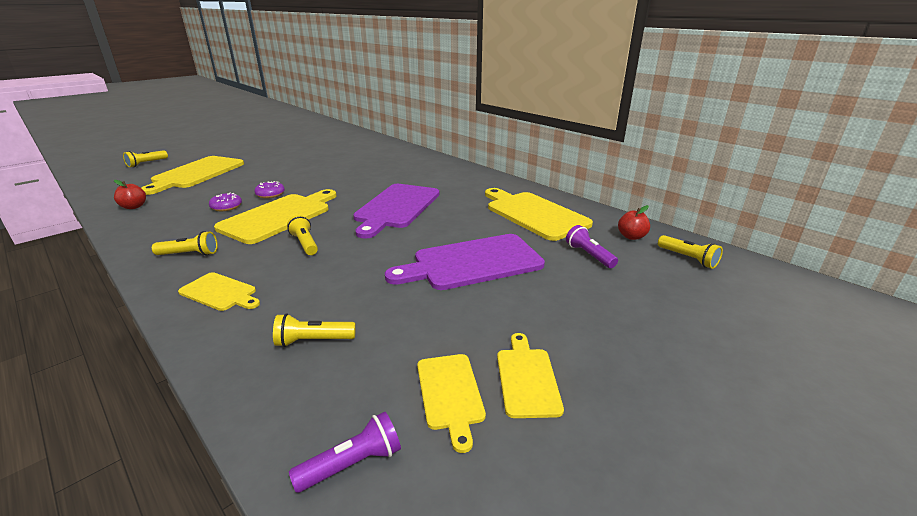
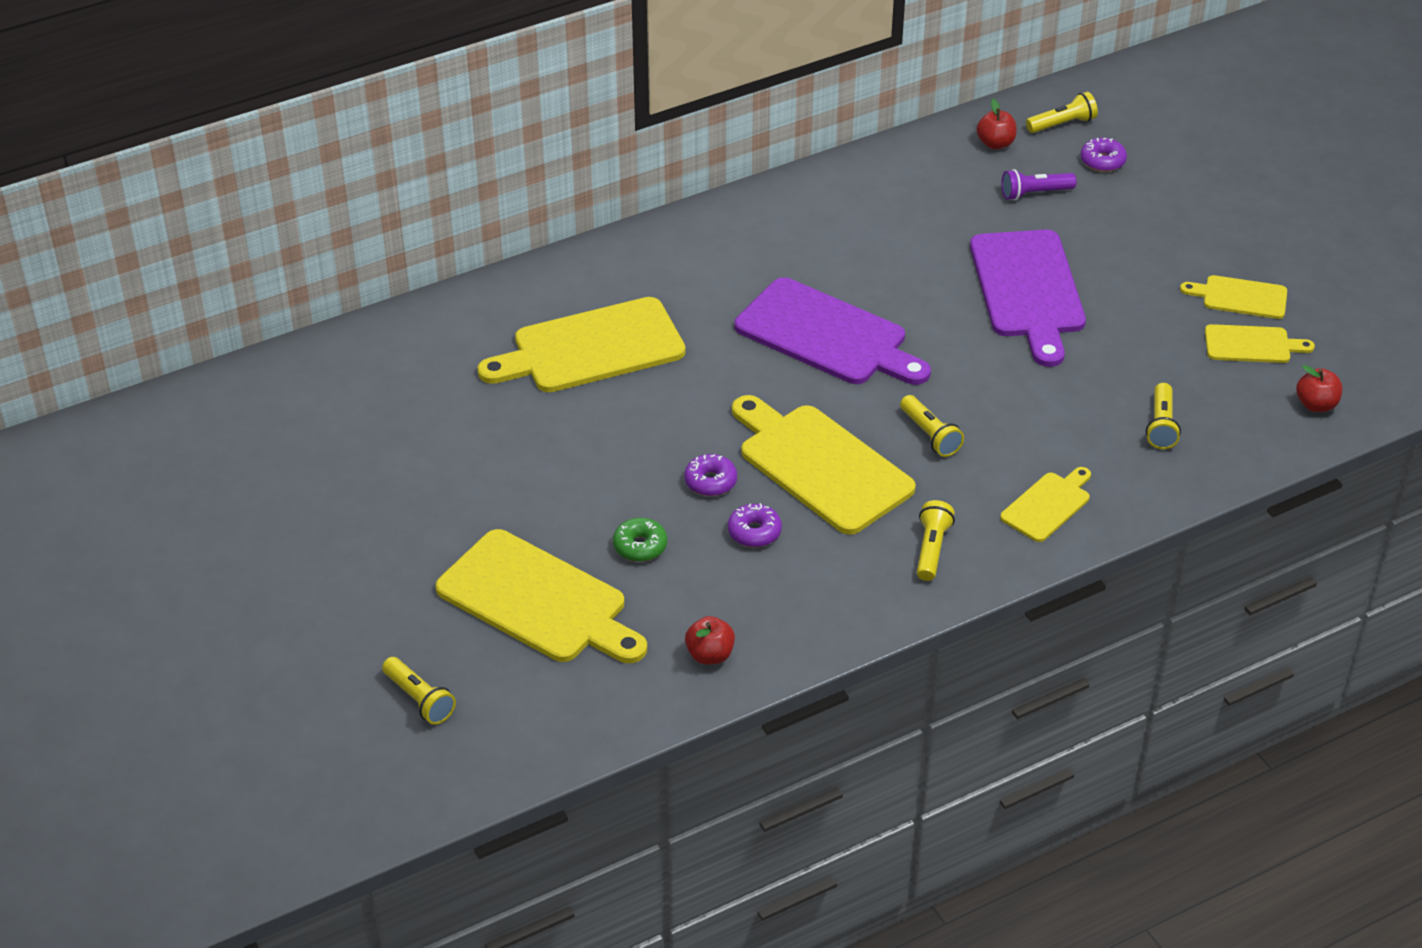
camera: 75 degrees left, 15 degrees up
(225, 186) = (640, 546): none -> green donut
(305, 243) = (930, 435): yellow flashlight -> yellow flashlight turned 105 degrees counterclockwise
(353, 463) = (1316, 405): purple flashlight -> red apple
(534, 214) = (899, 204): yellow cutting board -> yellow cutting board (591, 348)
(662, 280) = (1102, 161): none -> purple donut

